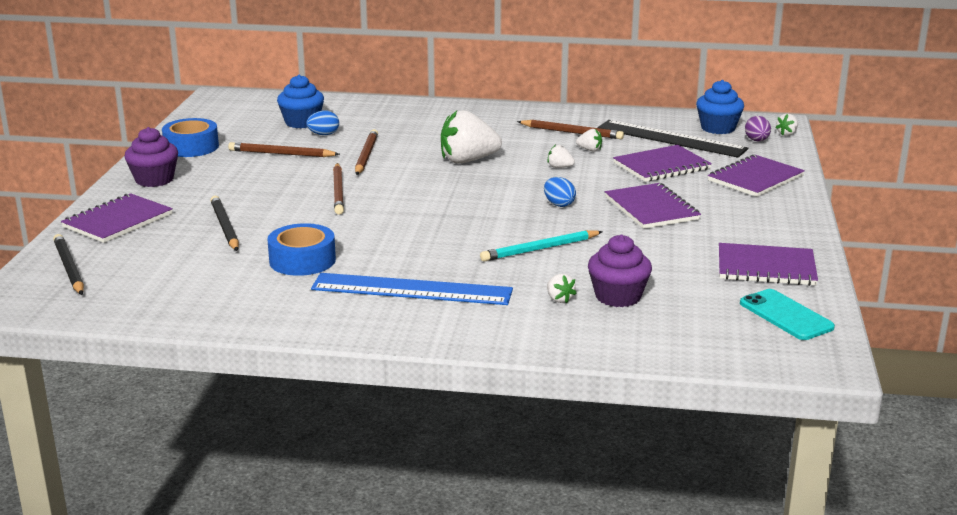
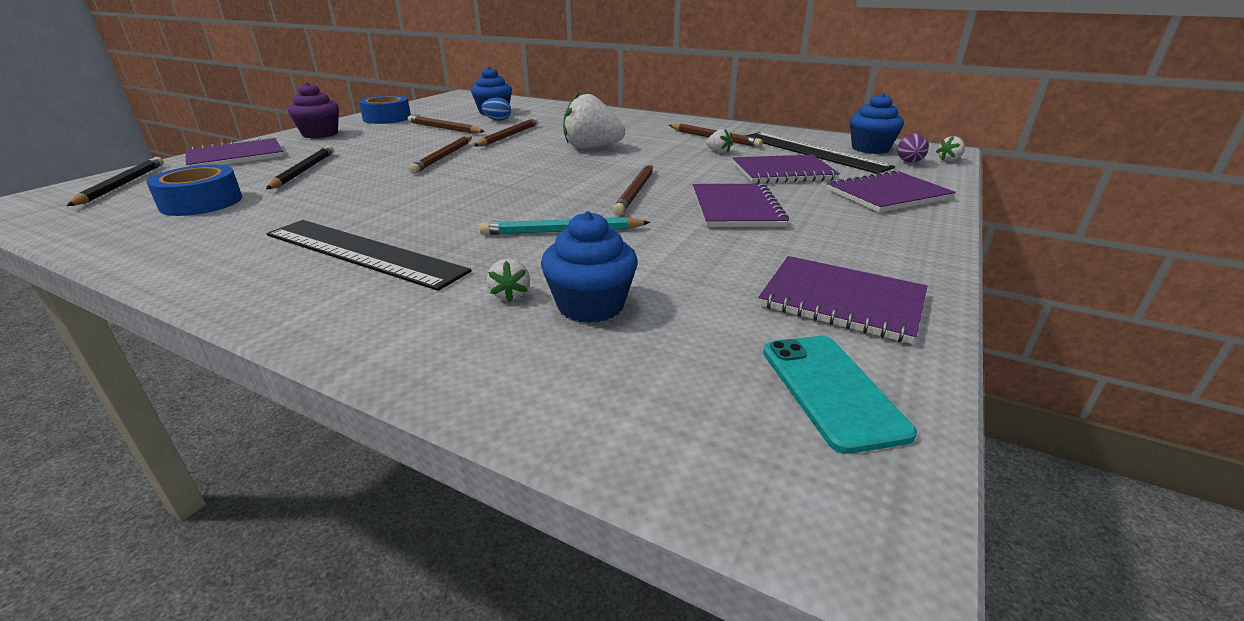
camera: 20 degrees right, 5 degrees up
(302, 260) = (312, 207): blue tape -> blue tape (201, 202)
(411, 290) = (362, 252): blue ruler -> black ruler
(559, 167) = (673, 161): white strawberry -> none
(559, 204) = (635, 191): blue egg -> brown pencil
(618, 296) = (590, 305): purple cupcake -> blue cupcake

